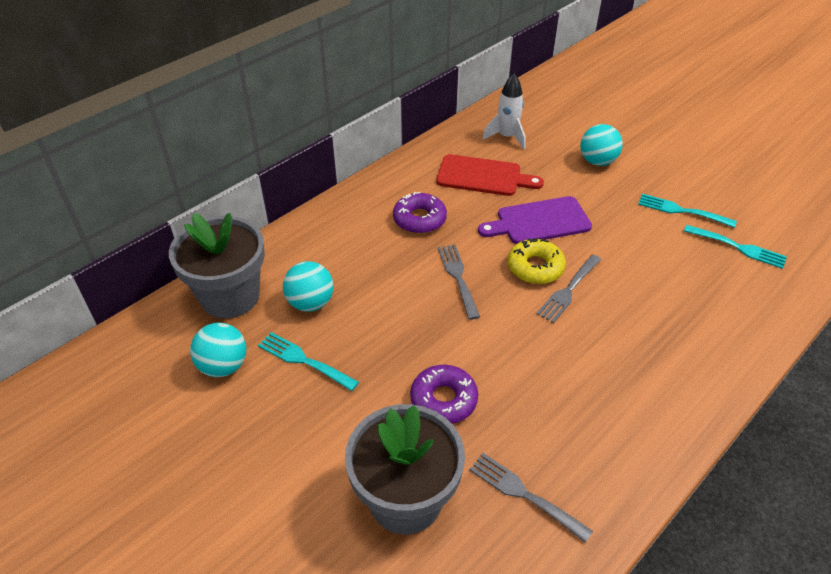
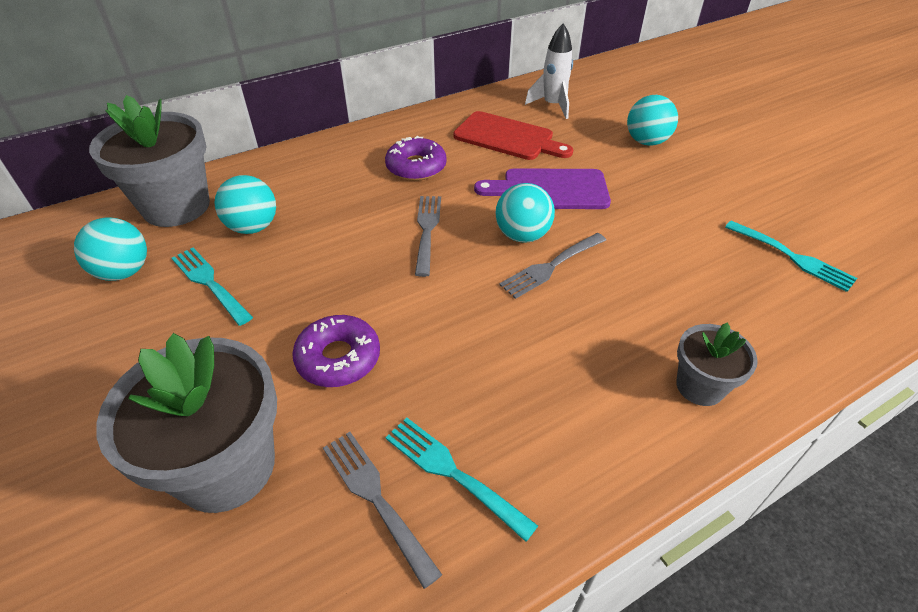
camera: 15 degrees right, 0 degrees up
(535, 267) = (522, 235): yellow donut -> turquoise ball
(681, 211) = (731, 206): turquoise fork -> turquoise fork (452, 473)
(707, 363) = (700, 386): none -> grey flower pot

